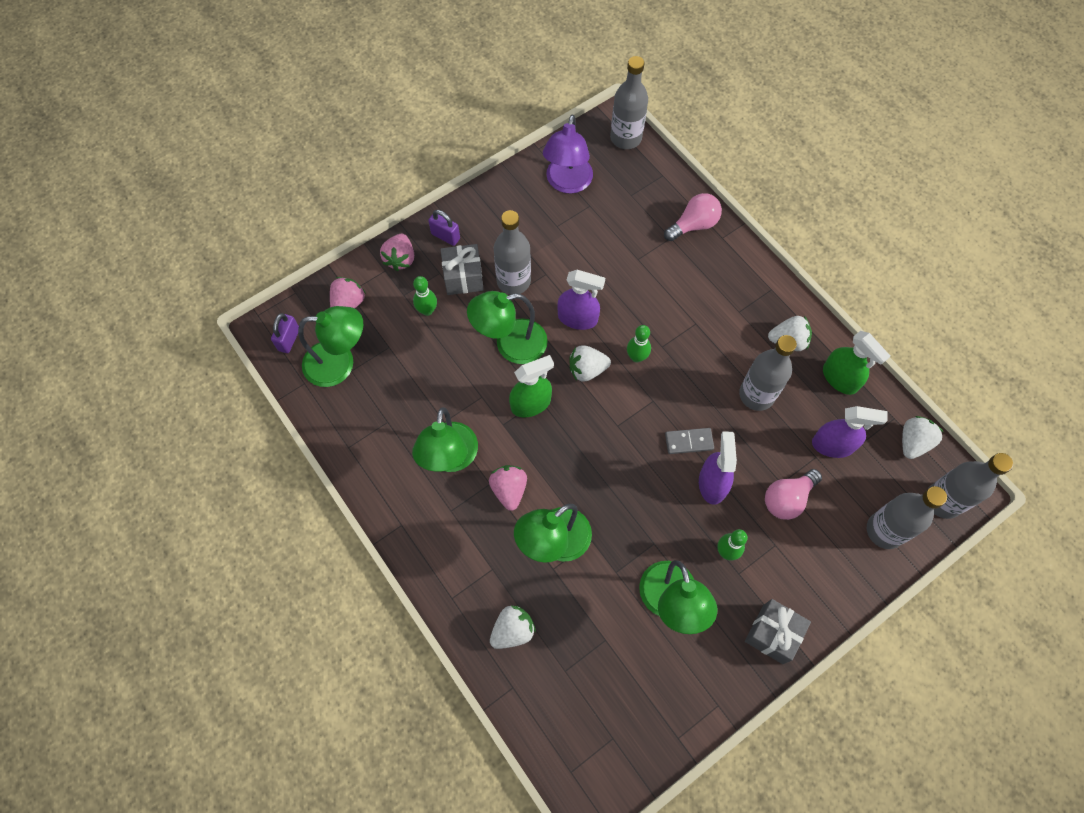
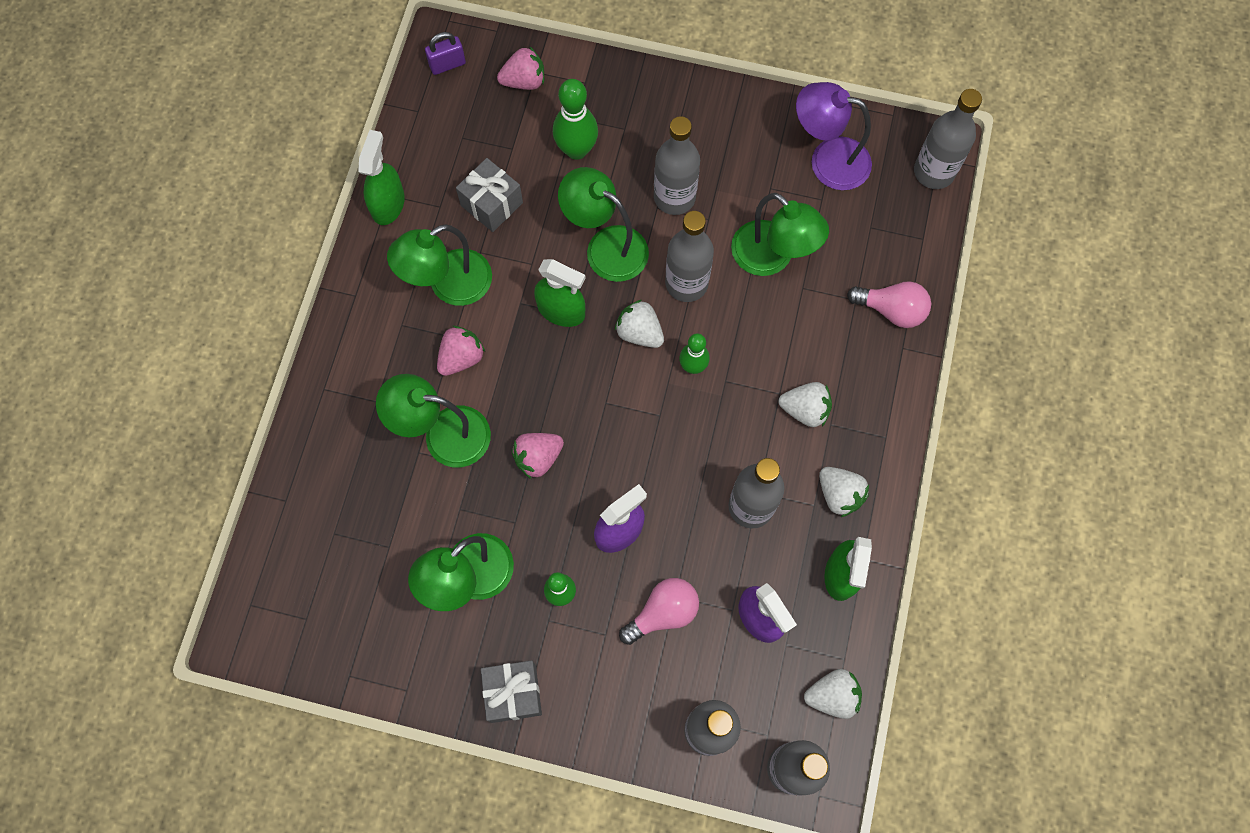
camera: 50 degrees right, 5 degrees up
(340, 363) = (461, 123): green lamp -> green lamp (772, 258)
(354, 453) = (388, 204): none -> green spray bottle
(400, 259) = (608, 85): pink strawberry -> pink strawberry (538, 458)
(427, 310) = (576, 150): green bowling pin -> green bowling pin, size x1.59
(445, 236) = (667, 103): purple padlock -> none
(463, 277) = (638, 152): grey gift -> grey gift (492, 204)
(512, 630) = (335, 462): white strawberry -> white strawberry (805, 410)
(567, 183) = (827, 160): purple lamp -> purple lamp turned 45 degrees clockwise
(578, 318) = (686, 283): purple spray bottle -> grey bottle
(689, 442) = (644, 479): grey domino -> none
(787, 499) = (663, 613): pink light bulb -> pink light bulb turned 135 degrees clockwise

